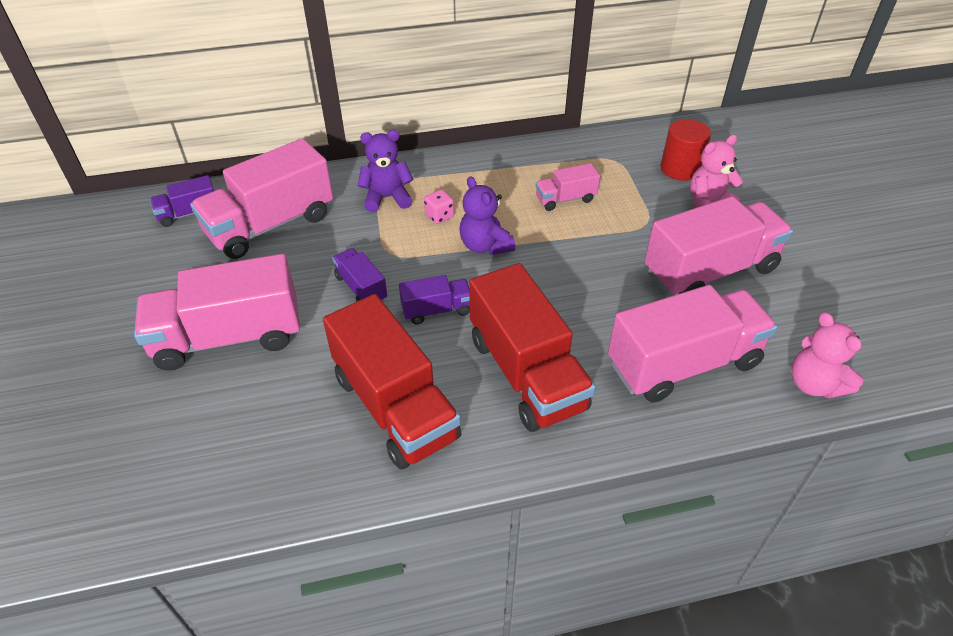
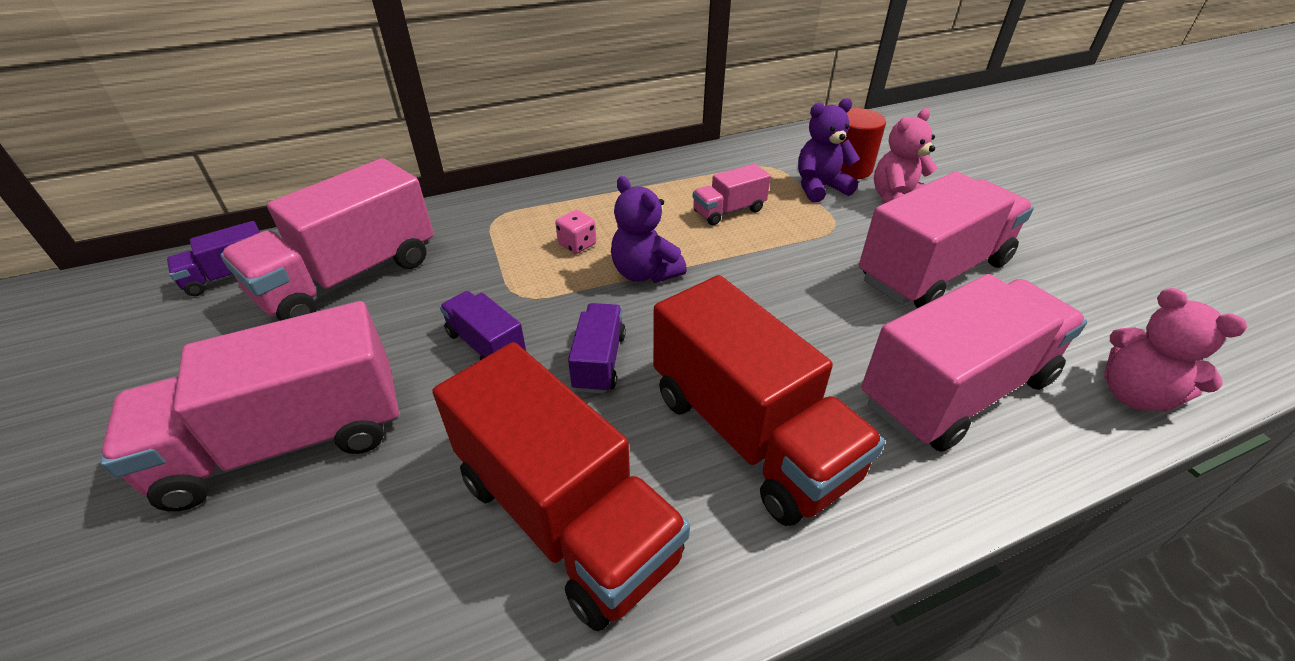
camera: 10 degrees left, 5 degrees down
(387, 198) = (505, 231): purple teddy bear -> purple teddy bear (820, 188)
(437, 310) = (599, 362): purple truck -> purple truck turned 60 degrees counterclockwise

